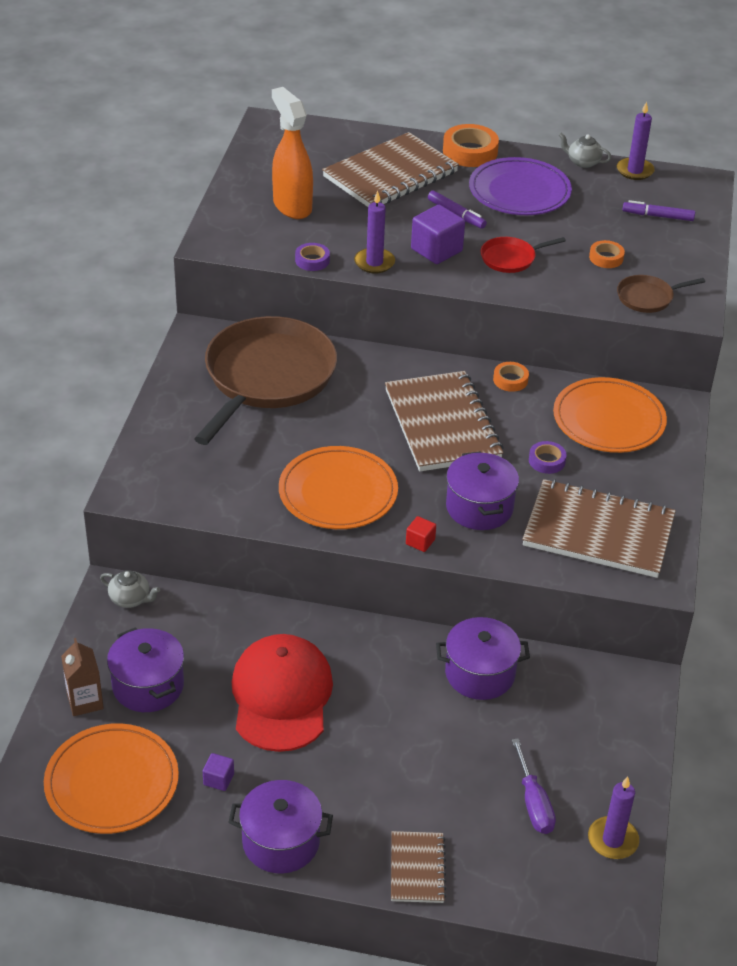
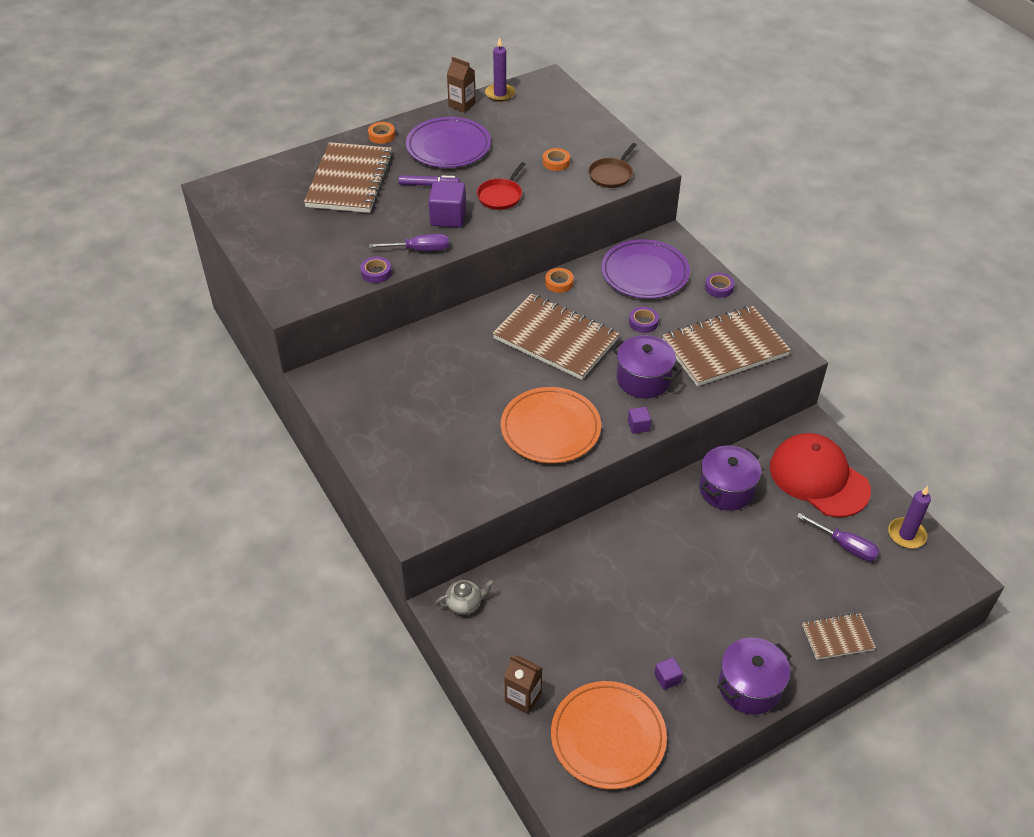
camera: 40 degrees left, 5 degrees up
(148, 685) = (549, 653): purple pot -> none
(267, 377) = (406, 380): brown pan -> none
(281, 696) = (637, 593): red cap -> red cap (818, 478)
(292, 206) = (311, 241): orange spray bottle -> none
(374, 263) = (419, 250): purple candle -> purple screwdriver
(417, 868) = (837, 637): brown notebook -> brown notebook turned 60 degrees counterclockwise
(420, 542) = (638, 426): red cube -> purple cube
(470, 152) = (382, 135): orange tape -> orange tape, size x0.57
(583, 162) = (462, 105): grey teapot -> brown carton
(608, 420) = (644, 273): orange plate -> purple plate
(658, 216) = (551, 117): purple marker -> none
(669, 477) = (719, 288): none -> purple tape

